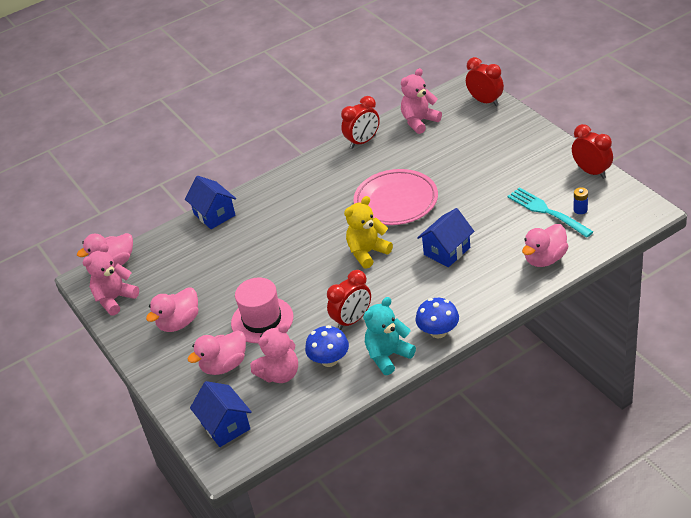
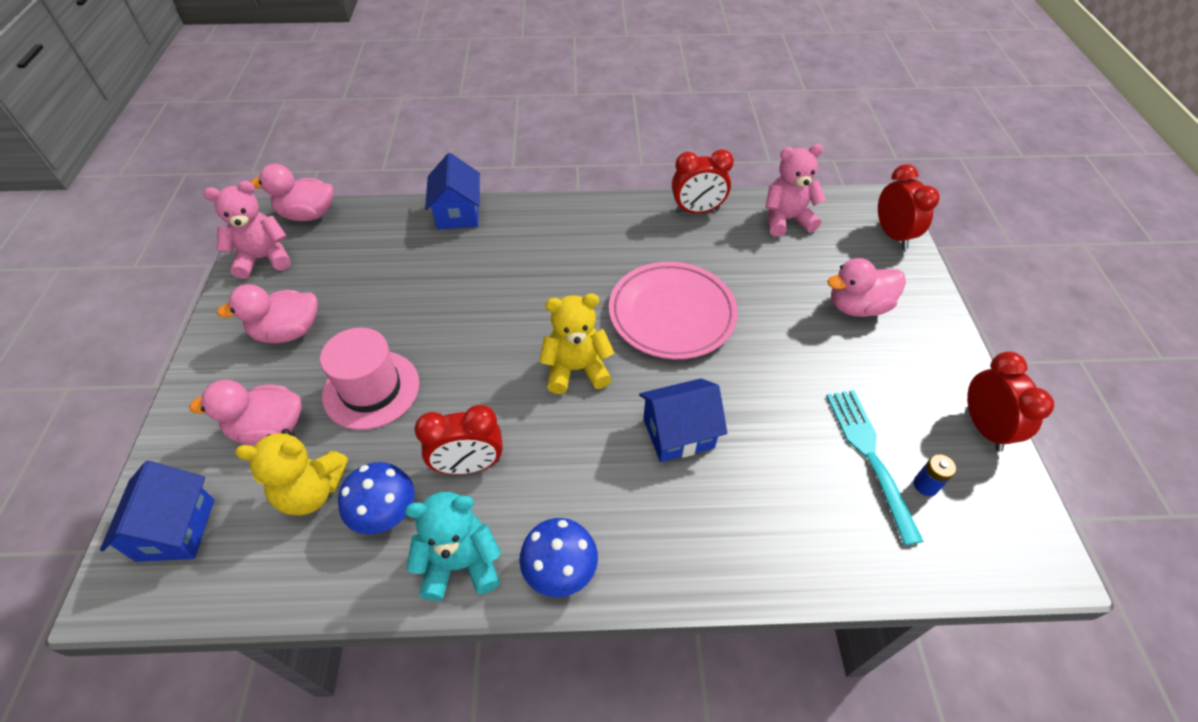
camera: 25 degrees right, 10 degrees up
(280, 374) = (311, 491): pink teddy bear -> yellow teddy bear
(545, 259) = (811, 542): pink duck -> pink duck (857, 306)

